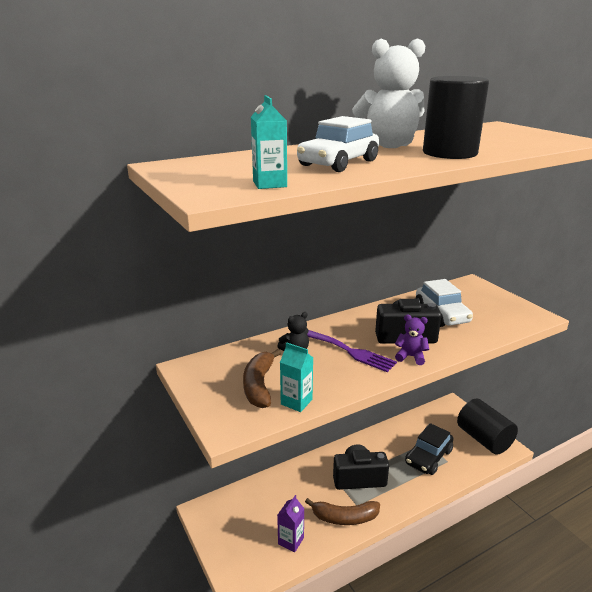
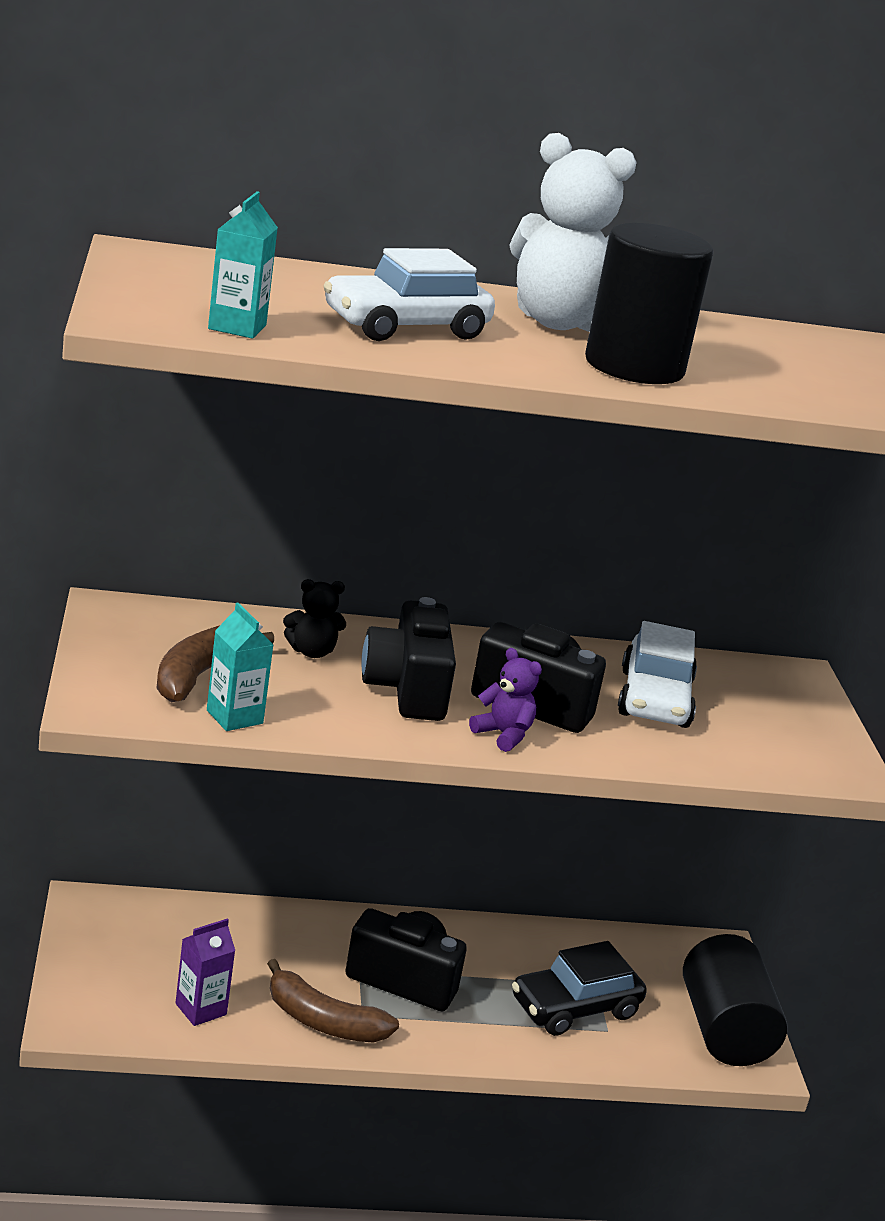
camera: 20 degrees right, 0 degrees up
(351, 352) = (407, 689): purple fork -> black camera

